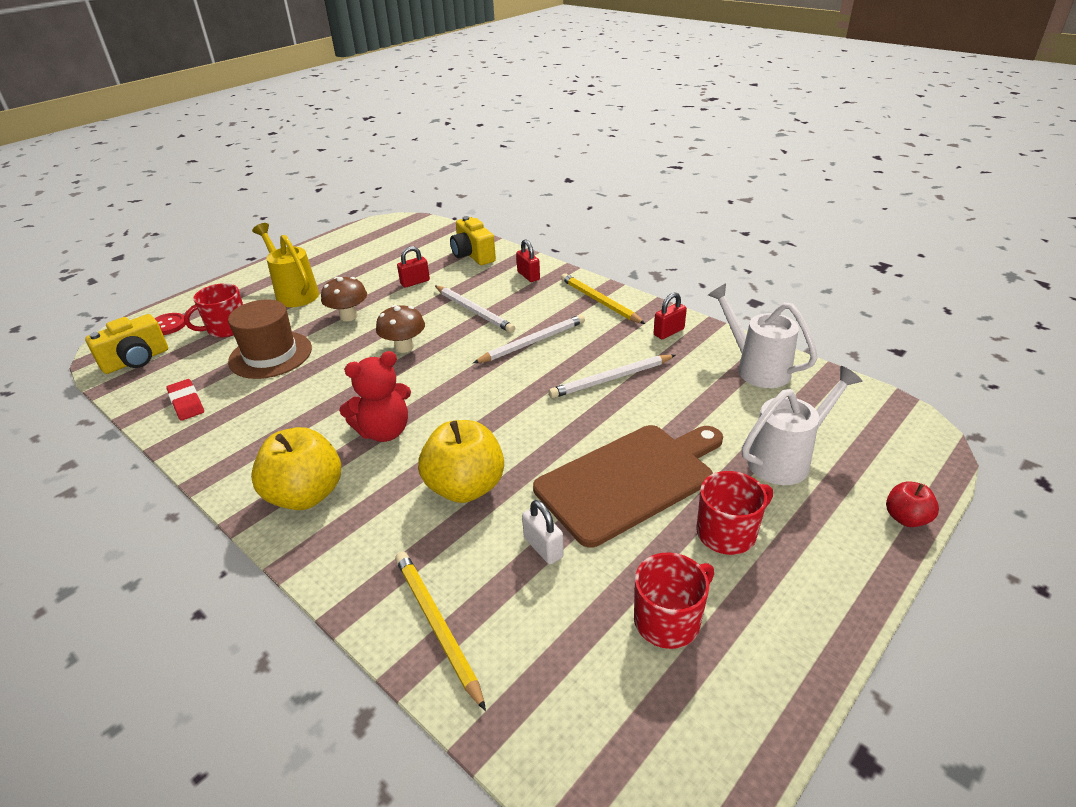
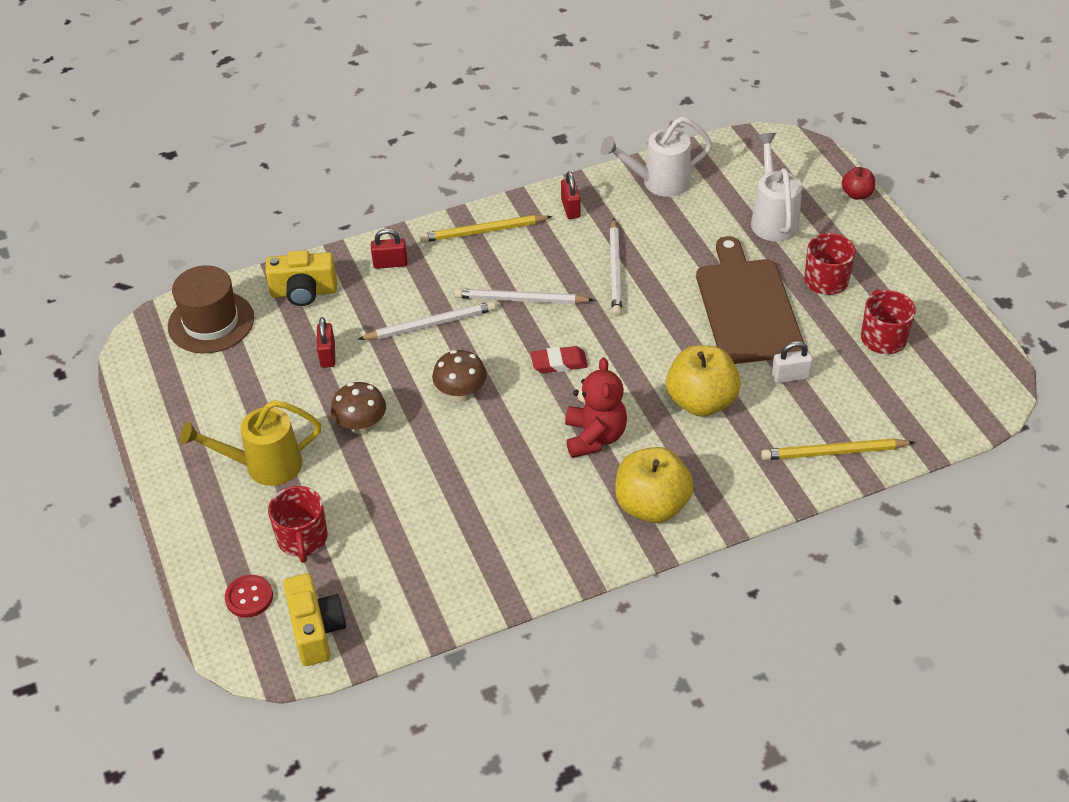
camera: 65 degrees left, 10 degrees up
(186, 403) = (444, 585): red eraser -> red eraser (559, 363)
(270, 355) = (395, 504): brown hat -> brown hat (211, 322)
(532, 342) = (521, 300): white pencil -> white pencil turned 75 degrees counterclockwise

